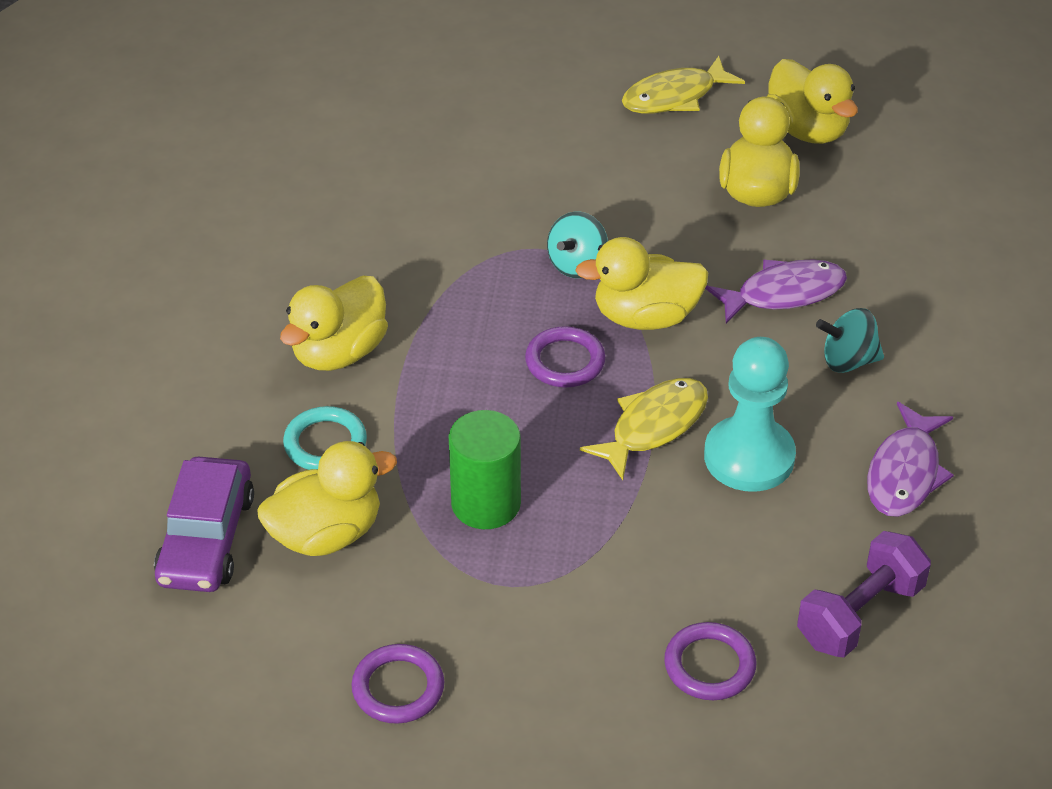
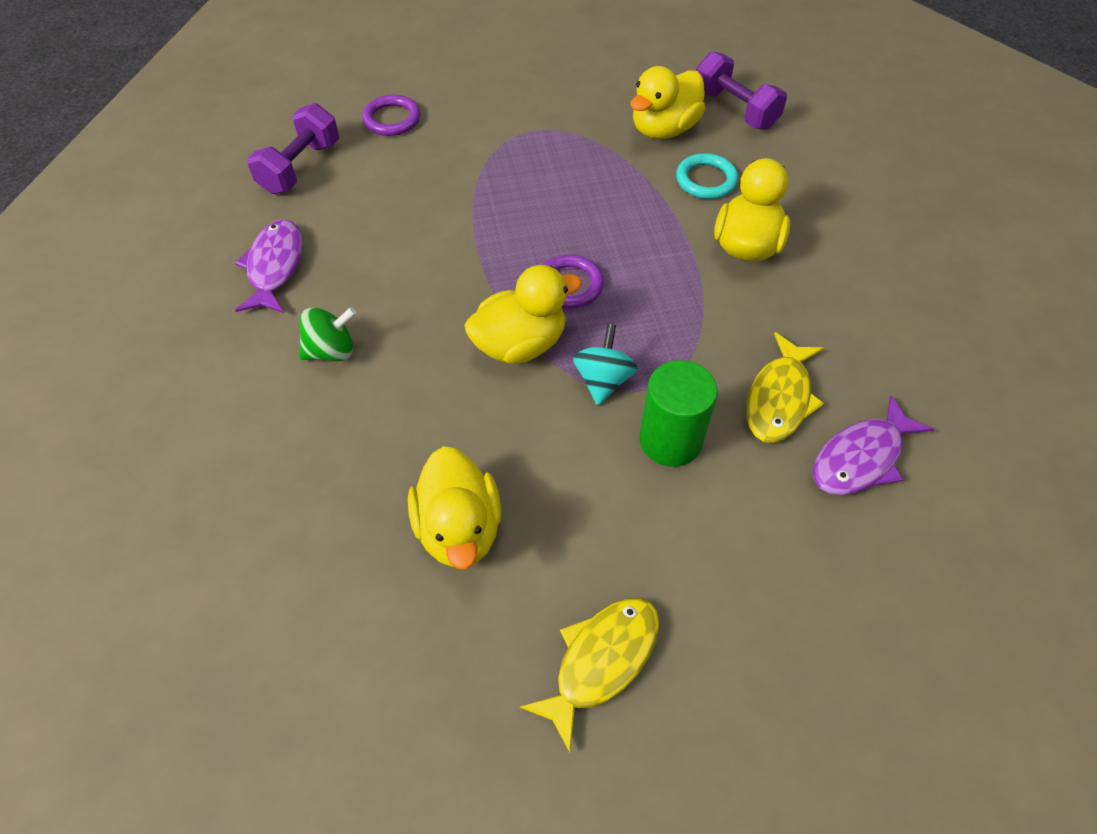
camera: 160 degrees right, 10 degrees up
(206, 538) = (734, 109): purple car -> purple dumbbell
(398, 688) = (569, 69): purple ring -> none
(486, 503) = (573, 171): green cylinder -> green cylinder (670, 440)
(653, 426) = (478, 252): yellow fish -> yellow fish (779, 398)
(749, 457) = (398, 248): turquoise pawn -> none
(783, 293) = (402, 404): purple fish -> purple fish (861, 458)
(807, 130) = (422, 654): yellow duck -> none
(848, 361) = (331, 351): turquoise spinning top -> green spinning top

